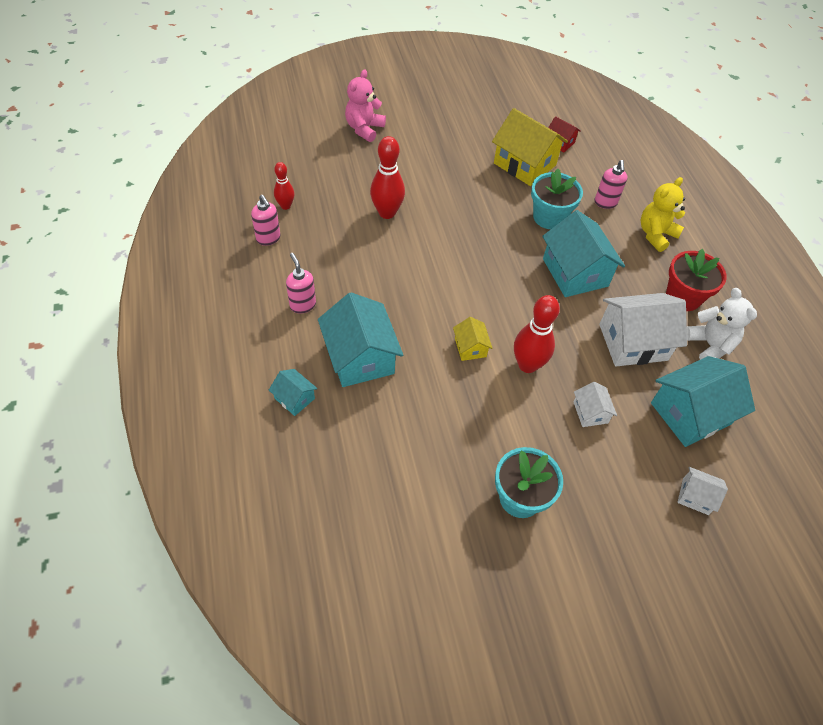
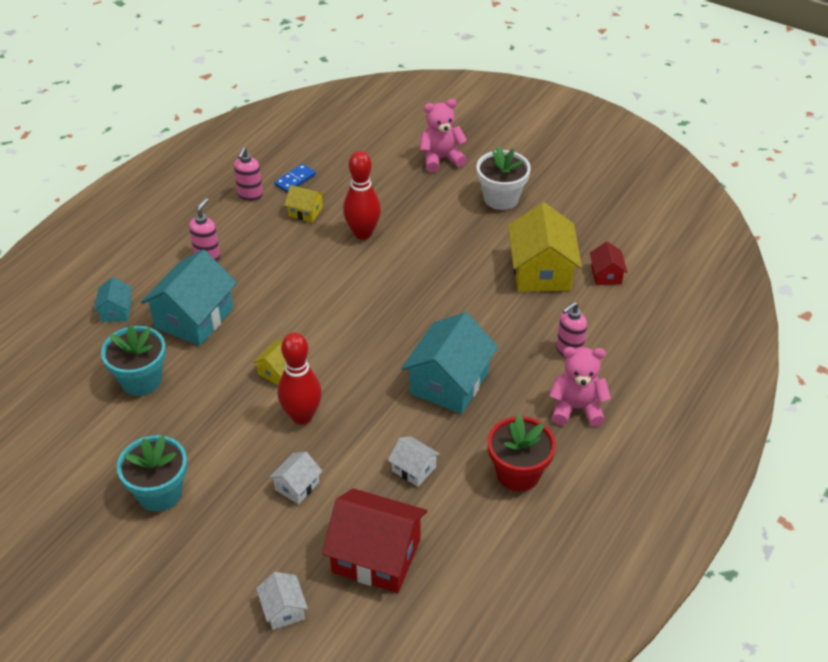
camera: 50 degrees right, 10 degrees down
(285, 206) = (295, 180): red bowling pin -> blue domino
(326, 224) = (305, 212): none -> yellow house
(437, 132) = (501, 198): none -> white flower pot
(549, 217) = (495, 326): turquoise flower pot -> turquoise flower pot (141, 380)
(633, 342) = (414, 469): white house -> white house, size x0.49
(655, 234) = (576, 408): yellow teddy bear -> pink teddy bear
(690, 413) = (376, 556): turquoise house -> red house
(709, 345) = (479, 525): white teddy bear -> none

